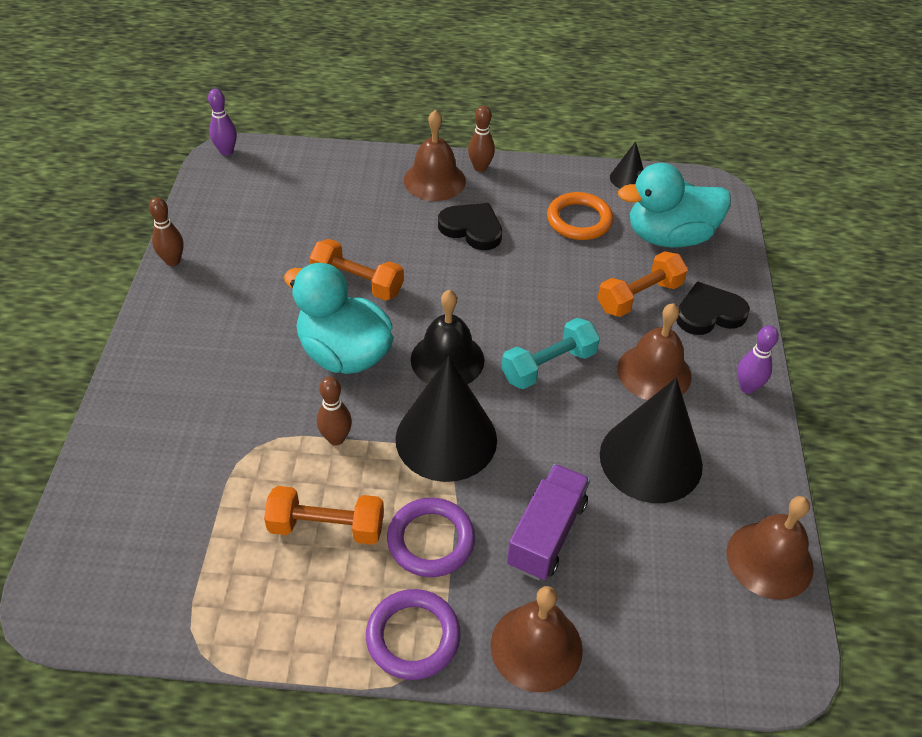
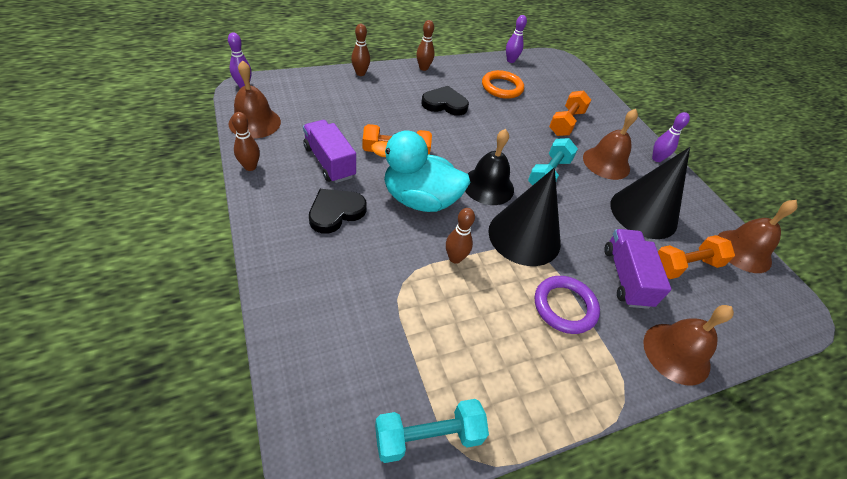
camera: 30 degrees left, 0 degrees up
(172, 614) = (428, 436): none -> turquoise dumbbell
(266, 277) = (329, 162): none -> purple truck
(326, 527) = (493, 322): orange dumbbell -> orange dumbbell (684, 266)
(385, 160) = (360, 73): none -> brown bowling pin
(413, 637) = (603, 378): purple ring -> none
(434, 180) = (401, 80): brown bell -> brown bell (254, 122)
(628, 179) = (510, 60): black cone -> purple bowling pin
(669, 237) = (555, 87): turquoise duck -> none
(709, 313) = (607, 124): black heart -> black heart (336, 212)

